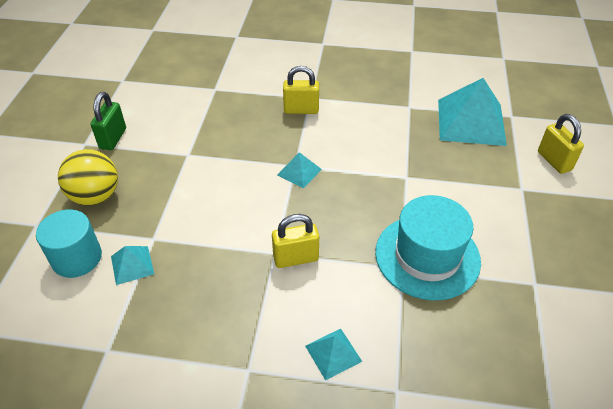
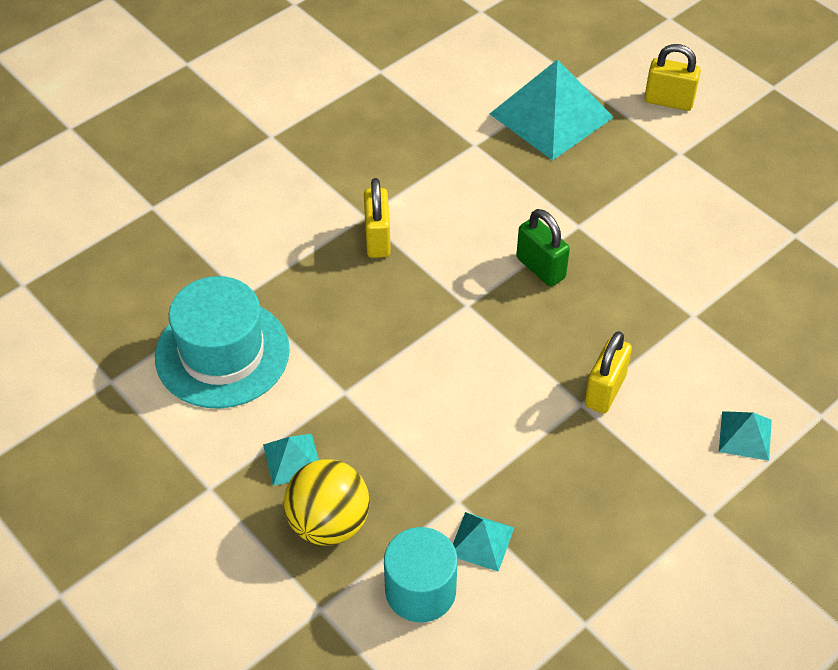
camera: 50 degrees left, 5 degrees up
(113, 138) = (232, 452): green padlock -> green padlock (540, 268)
(299, 172) = (481, 308): turquoise pyramid -> turquoise pyramid (292, 459)
(301, 110) = (377, 239): yellow padlock -> yellow padlock turned 45 degrees counterclockwise
(427, 256) = (696, 286): turquoise hat -> turquoise hat (222, 353)

